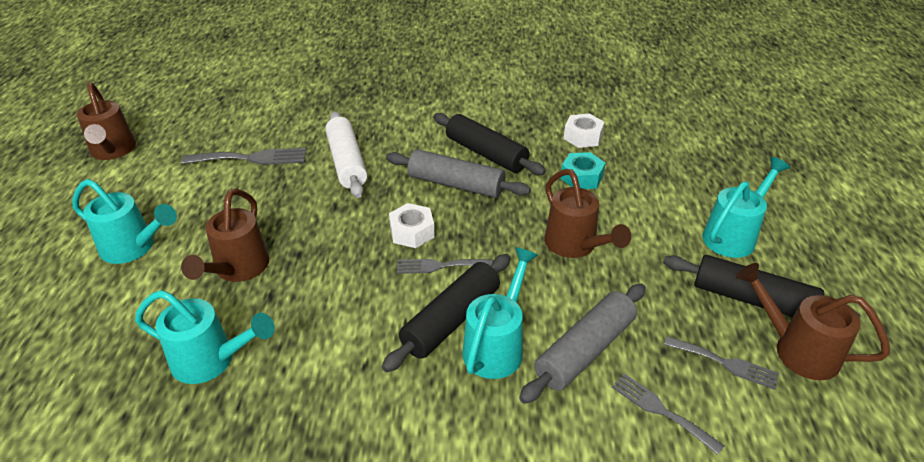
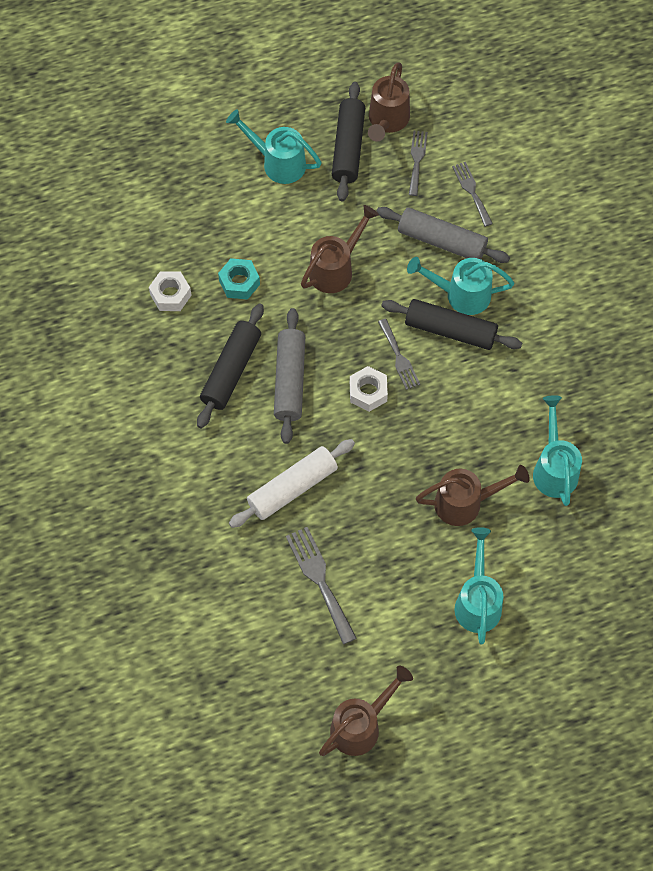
camera: 110 degrees left, 25 degrees up
(661, 410) = (471, 191): grey fork -> grey fork turned 135 degrees clockwise

